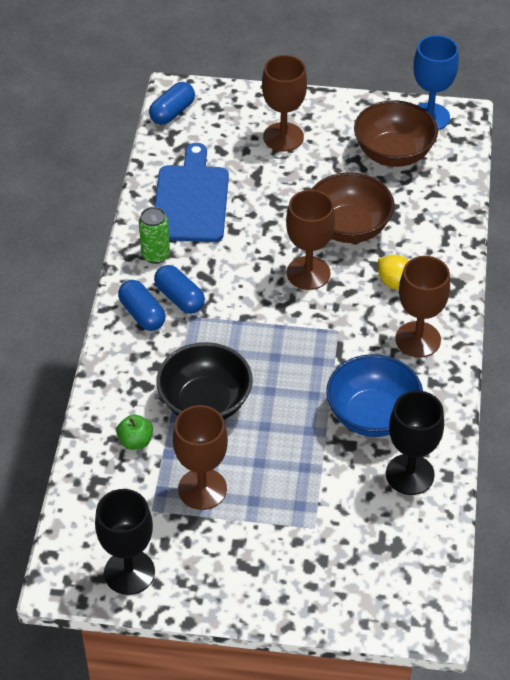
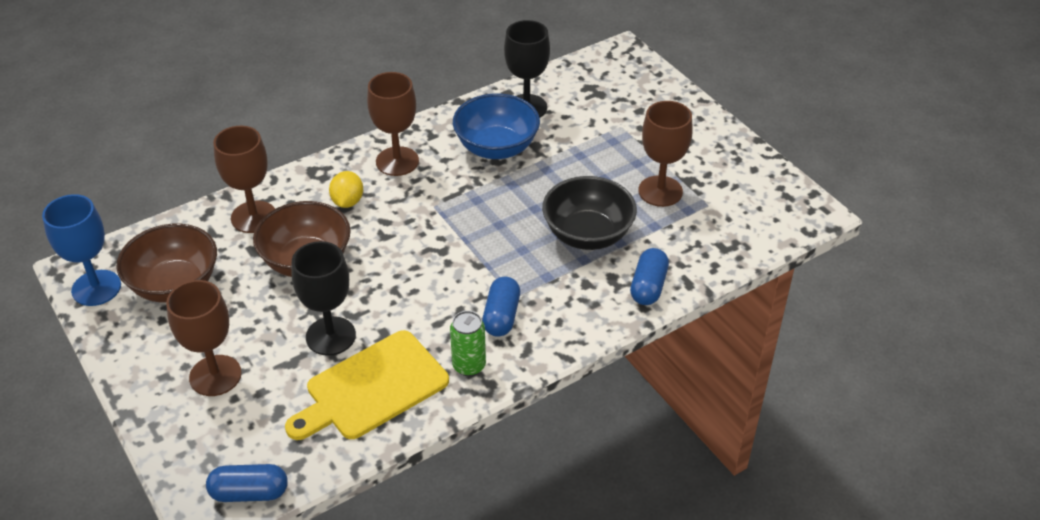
camera: 130 degrees left, 5 degrees down
(129, 572) = (765, 185): black goblet -> black goblet (330, 336)
(135, 441) = (667, 249): green apple -> none
(142, 314) = (545, 328): blue capsule -> blue capsule (648, 286)
(191, 200) = (371, 388): blue cutting board -> yellow cutting board
(308, 273) = (388, 255): brown goblet -> brown goblet (253, 217)

